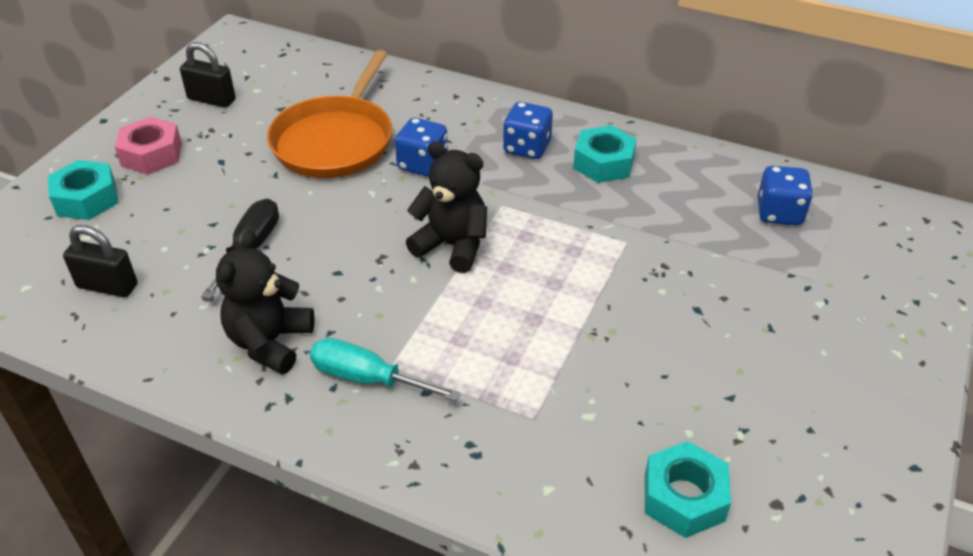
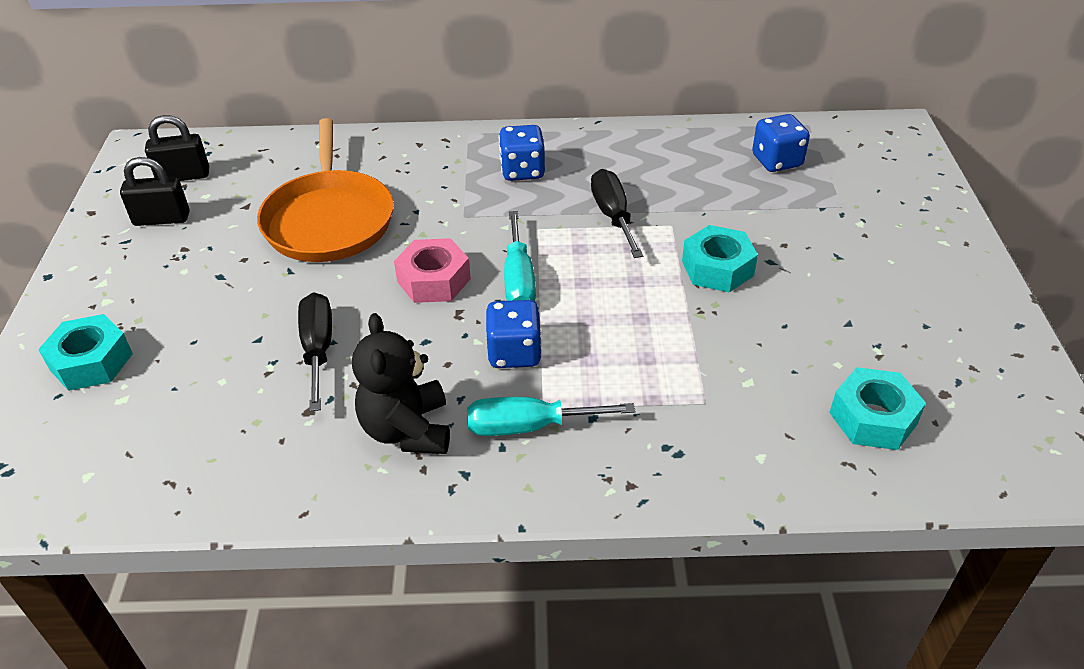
camera: 25 degrees left, 0 degrees up
(107, 286) = (186, 440): black padlock -> black padlock (183, 176)
(151, 154) = (134, 293): pink nut -> pink nut (433, 280)
(422, 164) = (434, 215): blue dice -> blue dice (514, 353)
(452, 245) = (518, 279): black teddy bear -> turquoise screwdriver
(578, 215) = (613, 216): none -> black screwdriver
(603, 163) = (601, 164): turquoise nut -> turquoise nut (717, 268)

